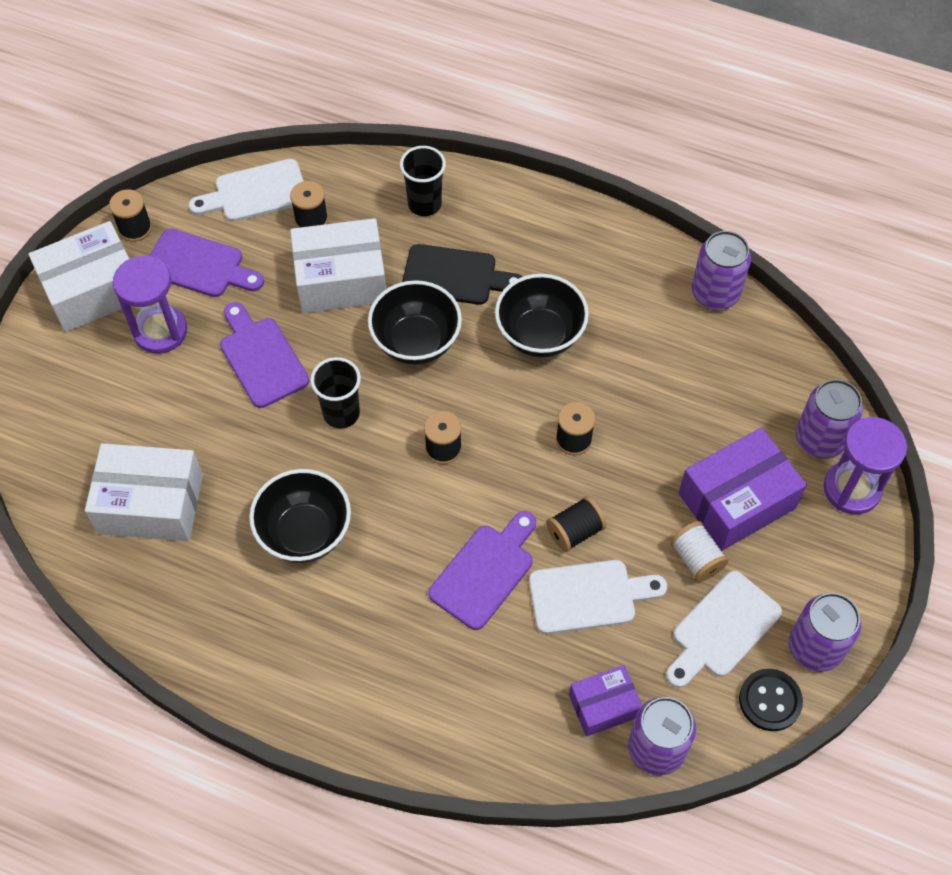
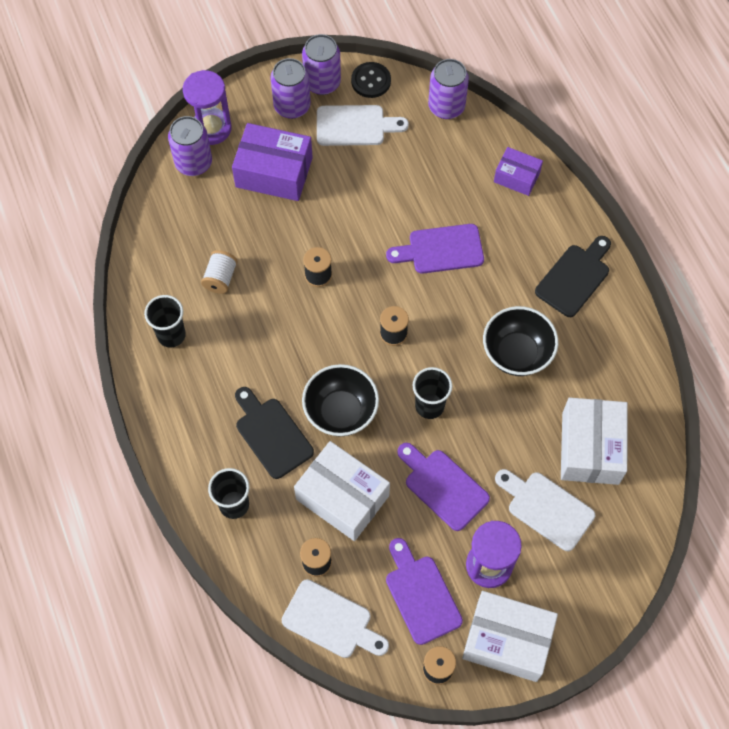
camera: 135 degrees left, 5 degrees up
(150, 504) = (590, 448): white box -> white box turned 45 degrees clockwise
(261, 358) = (443, 486): purple cutting board -> purple cutting board turned 120 degrees clockwise
(318, 668) = (574, 277): none -> black cutting board
(540, 335) = (266, 350): black bowl -> none
(575, 531) = (373, 229): black spool -> none
(589, 596) = (401, 194): white cutting board -> white cutting board (546, 508)
(603, 705) = (450, 143): purple box -> purple box (516, 177)
(635, 277) = (171, 335): none -> black cup
(696, 559) = (328, 164): white spool -> white spool (220, 278)
(715, 293) = (141, 284): purple can -> purple can (292, 106)

